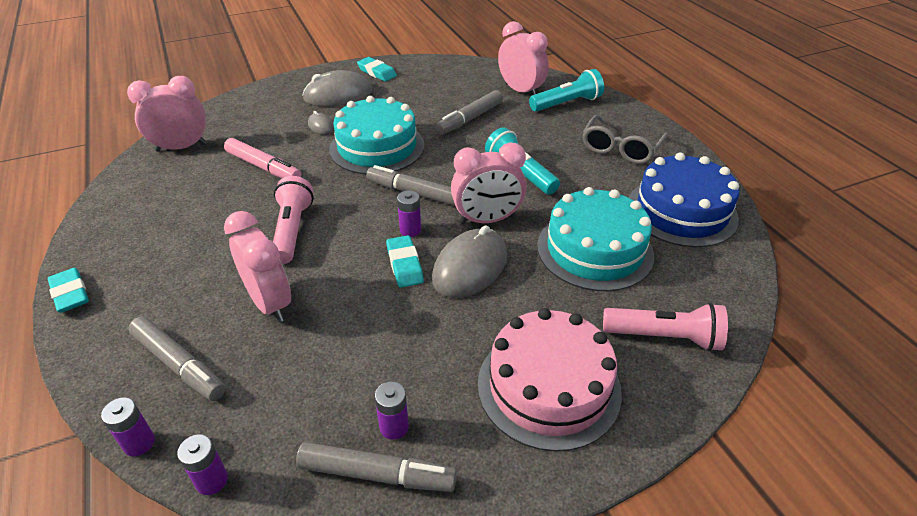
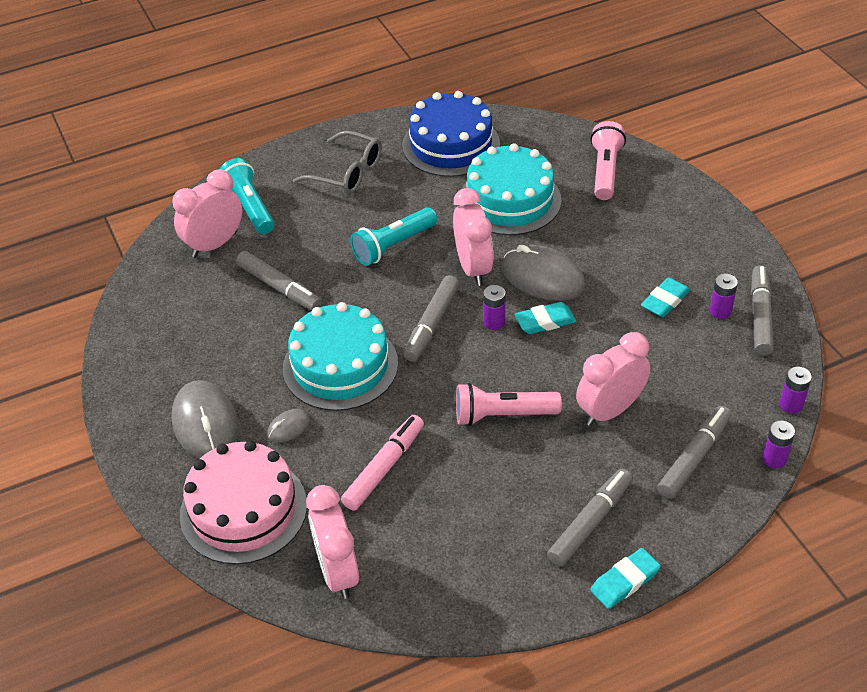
camera: 90 degrees left, 5 degrees up
(145, 277) = (590, 522): none -> grey marker
(377, 72) = (141, 389): turquoise eraser -> turquoise eraser (665, 301)
(548, 386) = (665, 231): pink cake -> pink cake (243, 509)

